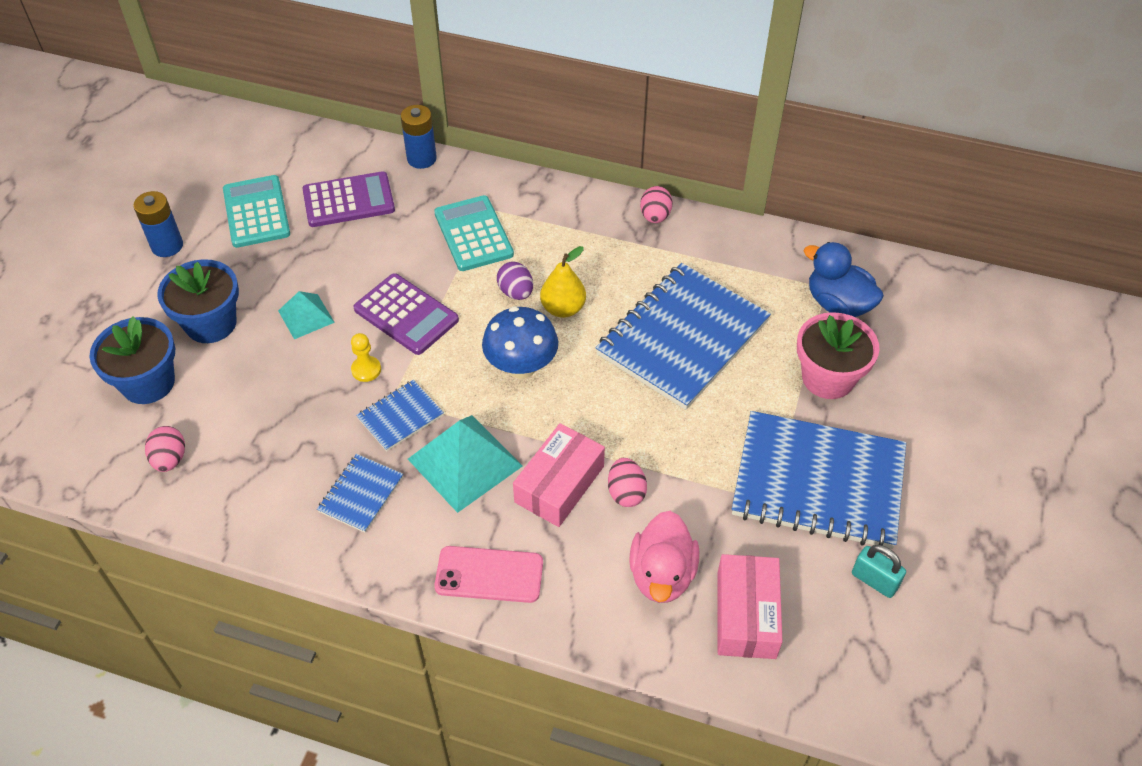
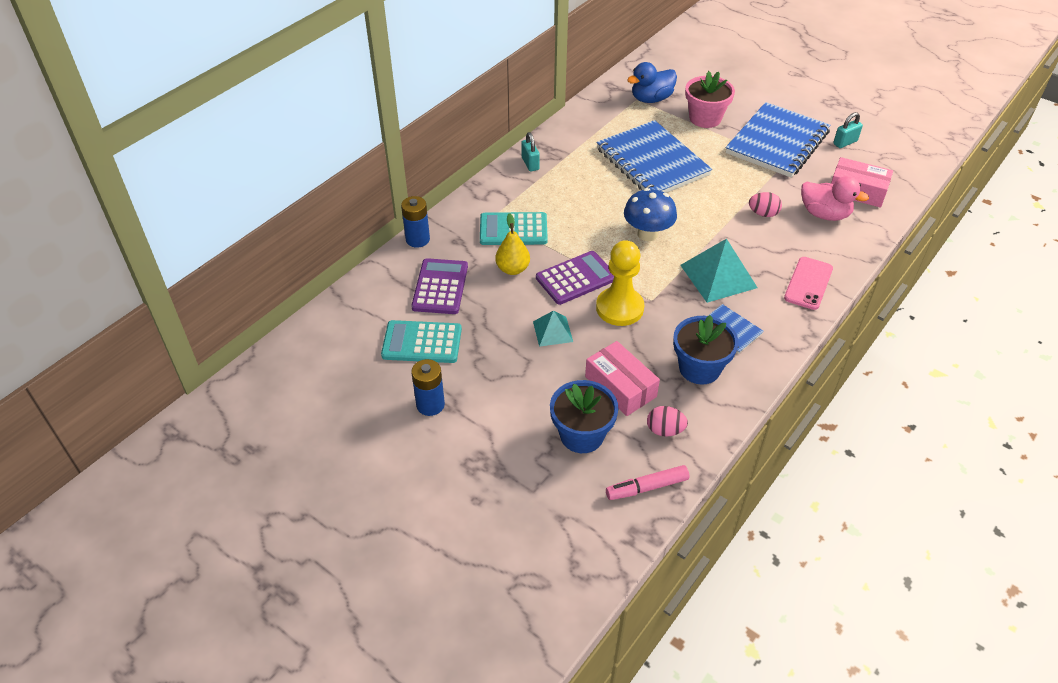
camera: 70 degrees left, 5 degrees down
(80, 460) = (646, 487): none -> pink marker
(211, 323) = (534, 388): blue flower pot -> blue flower pot (699, 368)
(366, 370) = (619, 308): yellow pawn -> yellow pawn, size x2.14
(400, 417) = (669, 299): blue notebook -> none
(516, 292) = (580, 222): purple egg -> none
(559, 484) = (748, 239): pink box -> pink box (620, 386)
(563, 308) = (605, 204): yellow pear -> yellow pear (513, 269)
(612, 215) = (530, 163): none -> turquoise padlock
(655, 216) = (542, 146): pink egg -> none

